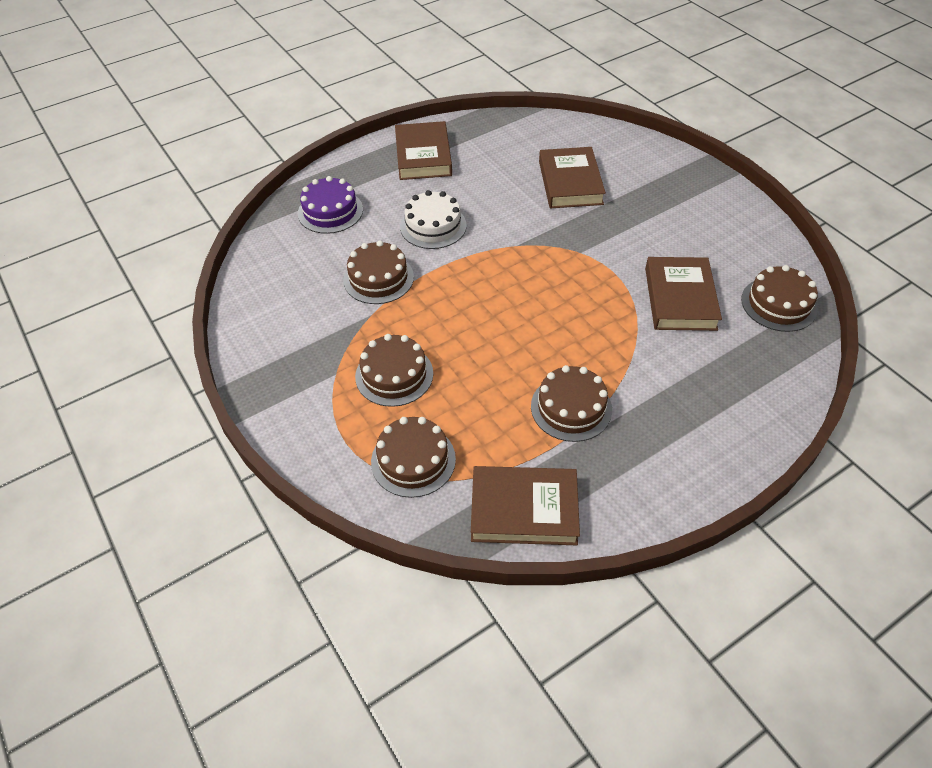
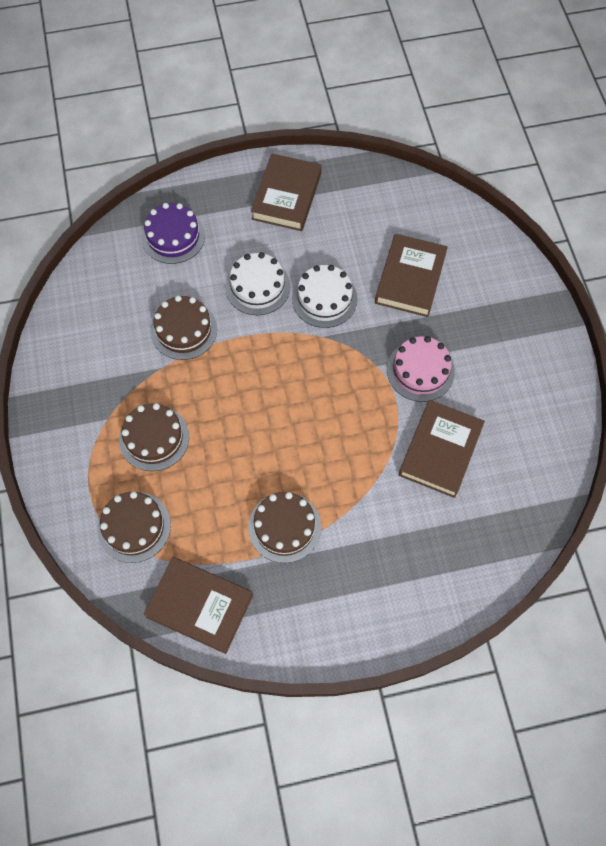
camera: 20 degrees right, 15 degrees up
(501, 217) = (324, 299): none -> white cake
(622, 244) = (420, 370): none -> pink cake
(778, 304) = (528, 491): brown cake -> none

